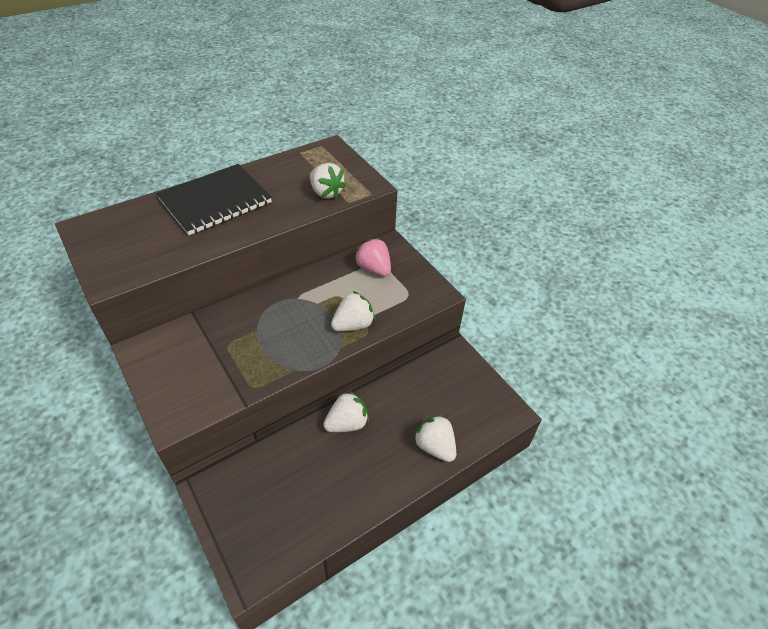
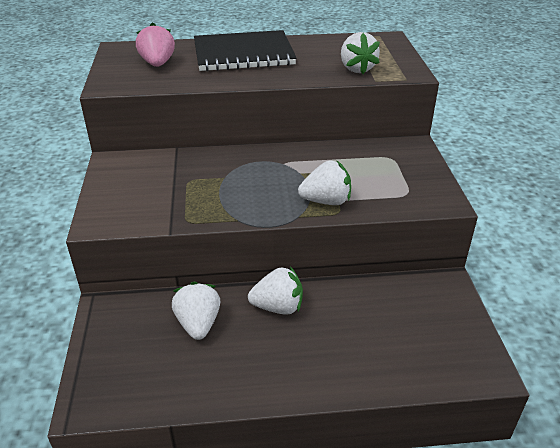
camera: 30 degrees right, 10 degrees down
(374, 269) = (382, 161): pink strawberry -> pink strawberry (157, 64)
(435, 446) = (366, 368): white strawberry -> white strawberry (198, 324)

